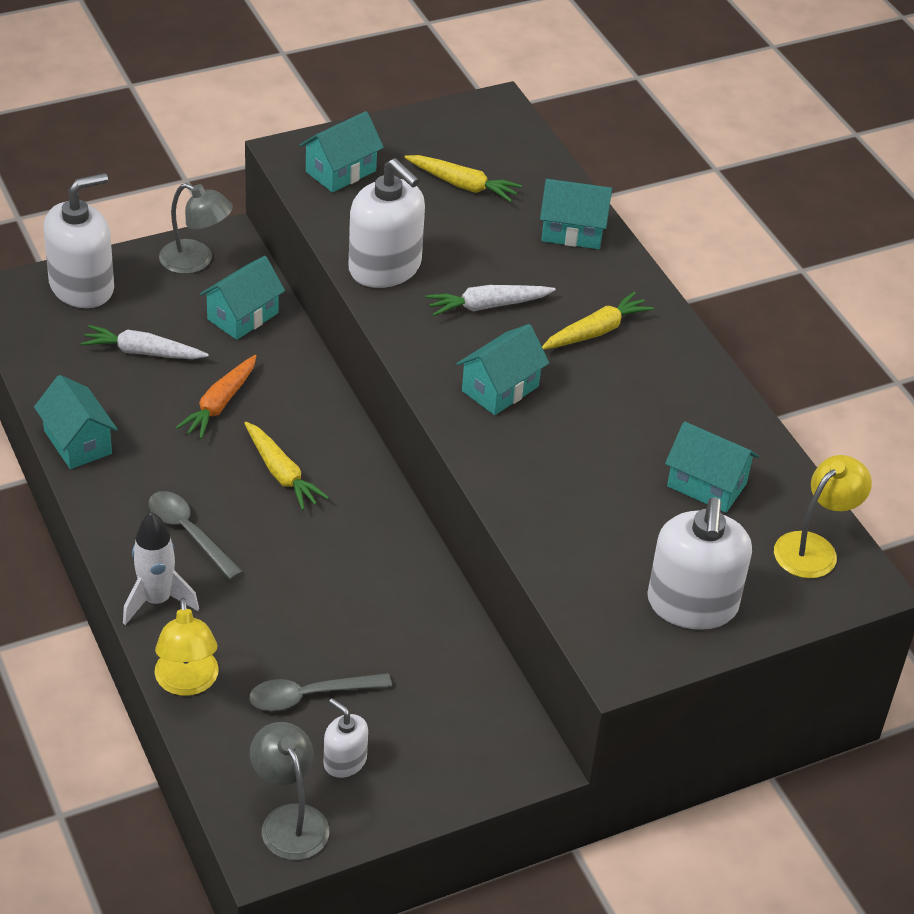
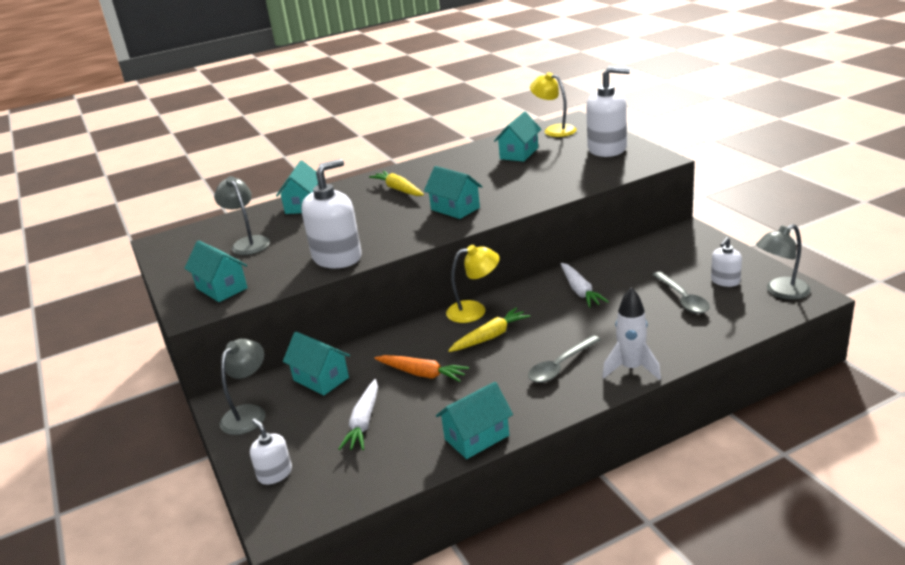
camera: 85 degrees left, 15 degrees down
(82, 287) = (275, 474): white soap dispenser -> white soap dispenser, size x0.51
(187, 683) = (698, 344): yellow lamp -> yellow lamp (474, 310)
(462, 185) = (248, 243): yellow carrot -> grey lamp
(487, 306) = (377, 221): white carrot -> white carrot (580, 291)

